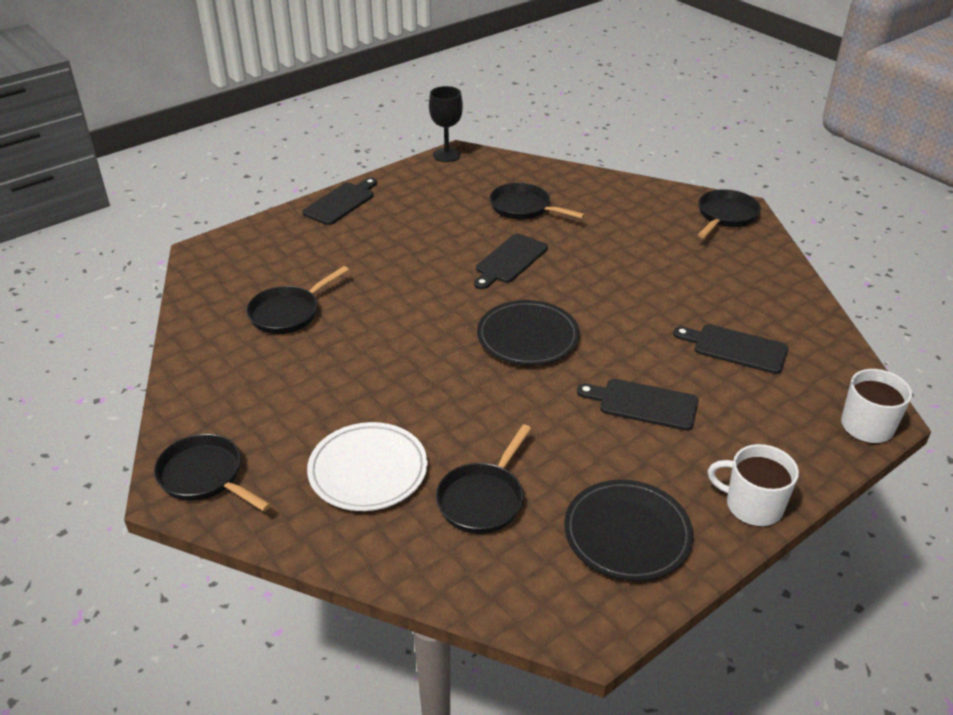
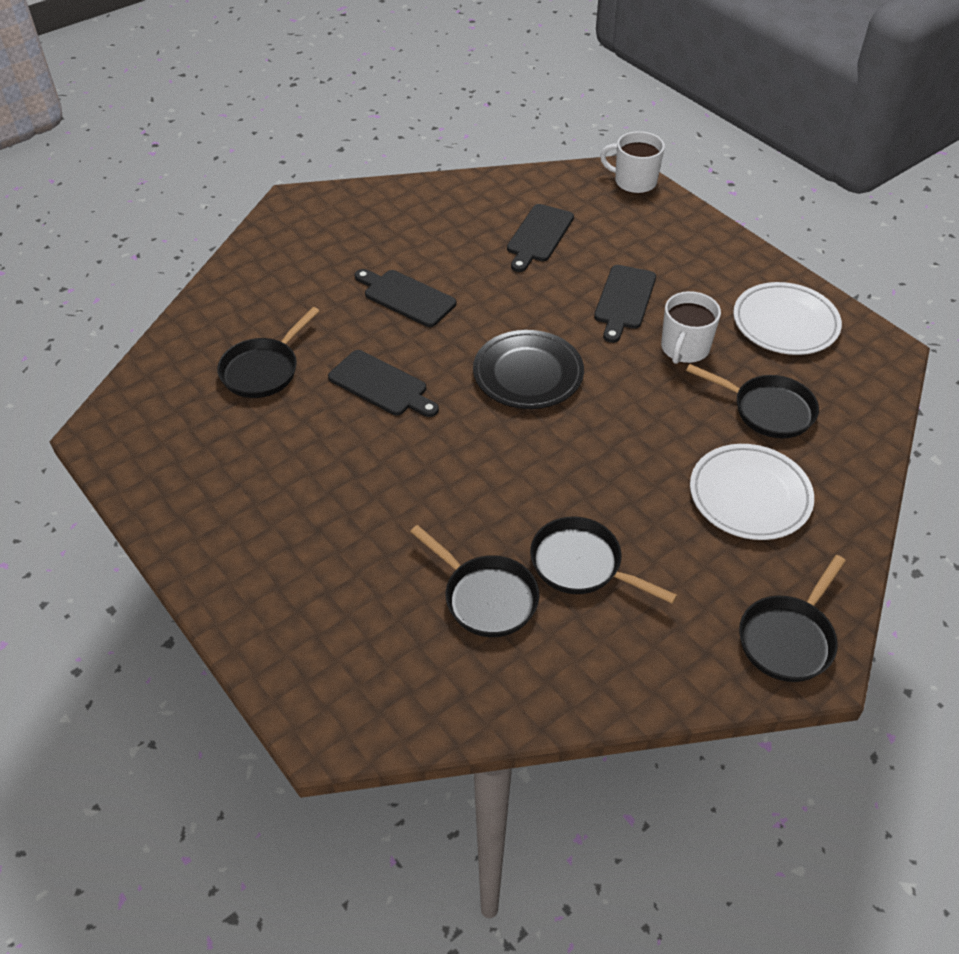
camera: 90 degrees left, 10 degrees up
(341, 202) = (212, 564): black cutting board -> black cutting board (406, 297)
(446, 155) = (99, 447): black goblet -> none
(627, 534) = (785, 323): black plate -> white plate
(725, 216) = (309, 213): black pan -> black pan (581, 564)
(752, 505) = (737, 253): white mug -> white mug (684, 348)

